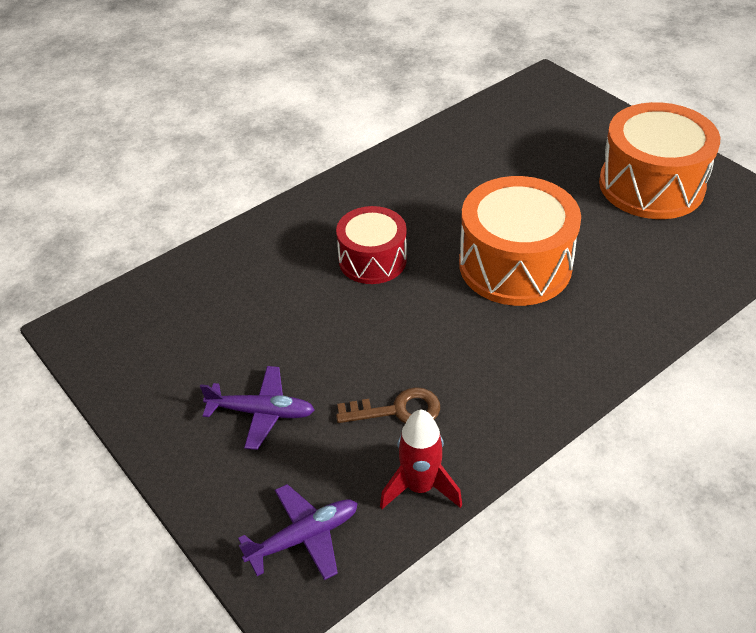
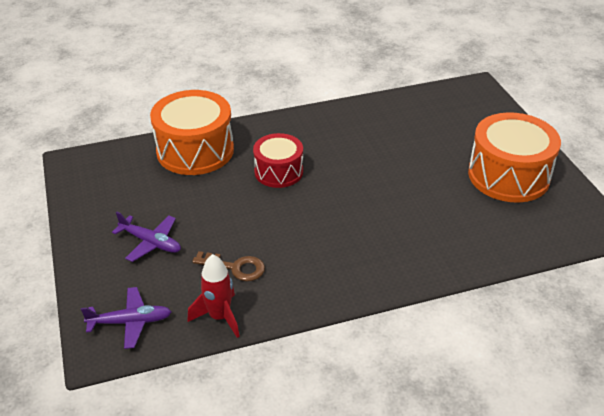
camera: 20 degrees right, 5 degrees down
(515, 265) = (373, 201): orange drum -> orange drum (195, 150)

